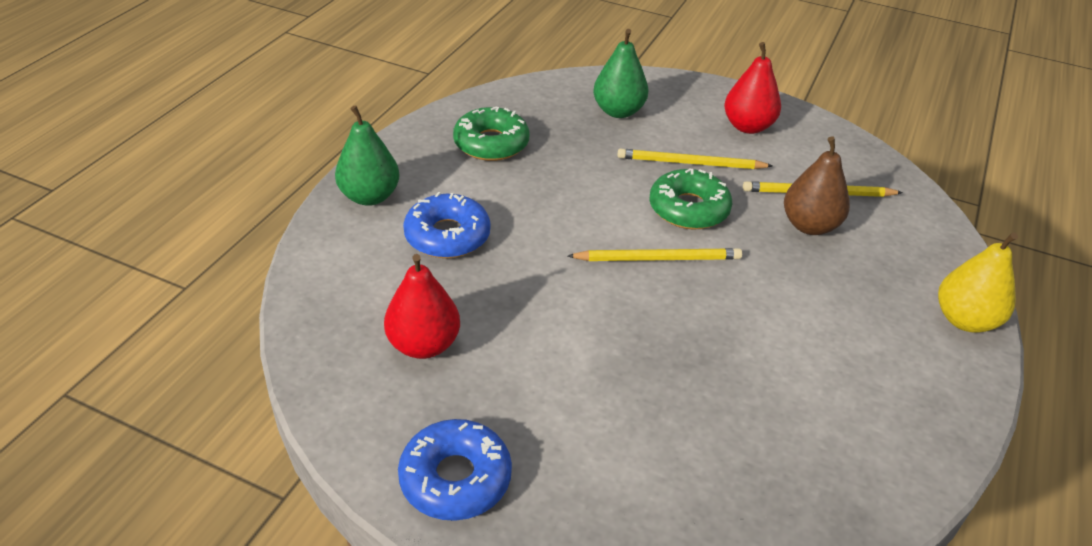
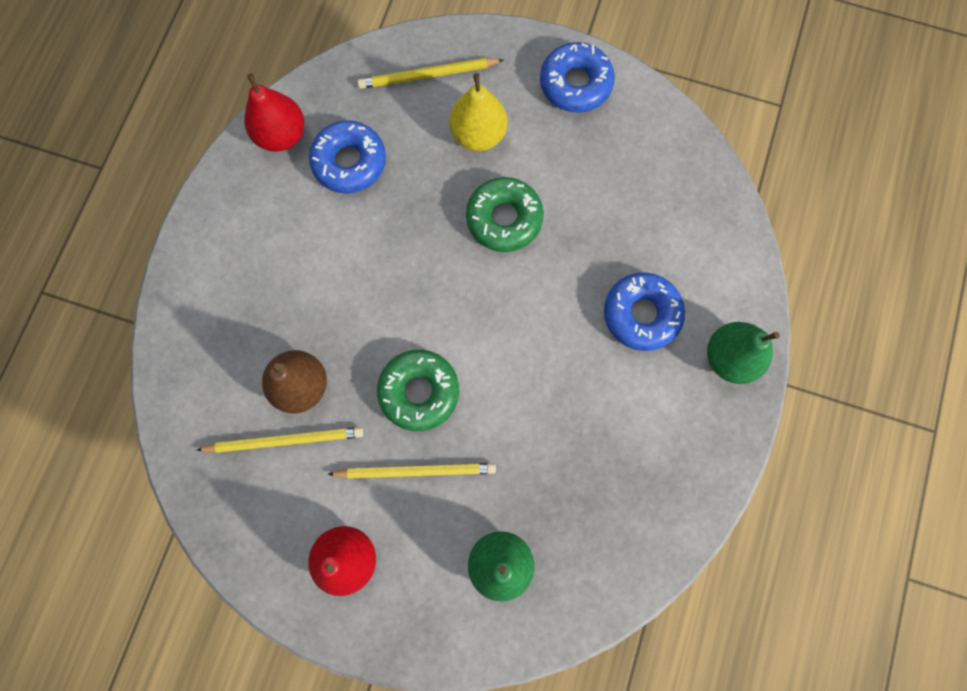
camera: 175 degrees right, 35 degrees up
(423, 345) = (627, 188): red pear -> red pear (282, 135)
(491, 143) = (633, 469): green donut -> green donut (504, 219)
(658, 258) = (447, 315): yellow pencil -> yellow pencil (428, 75)
(789, 417) = (349, 162): none -> blue donut
(964, 320) = (187, 281): yellow pear -> yellow pear (478, 135)

